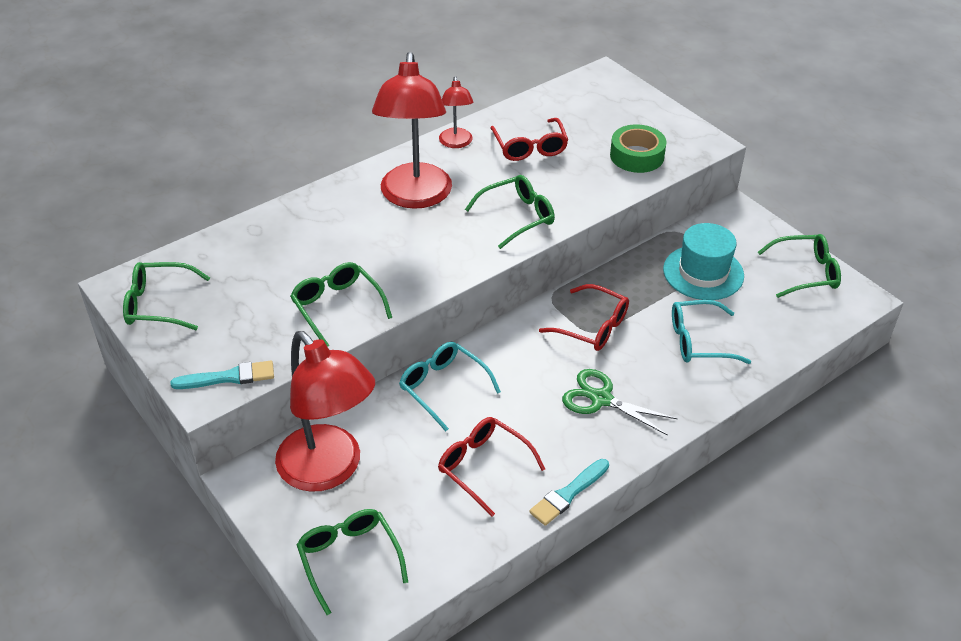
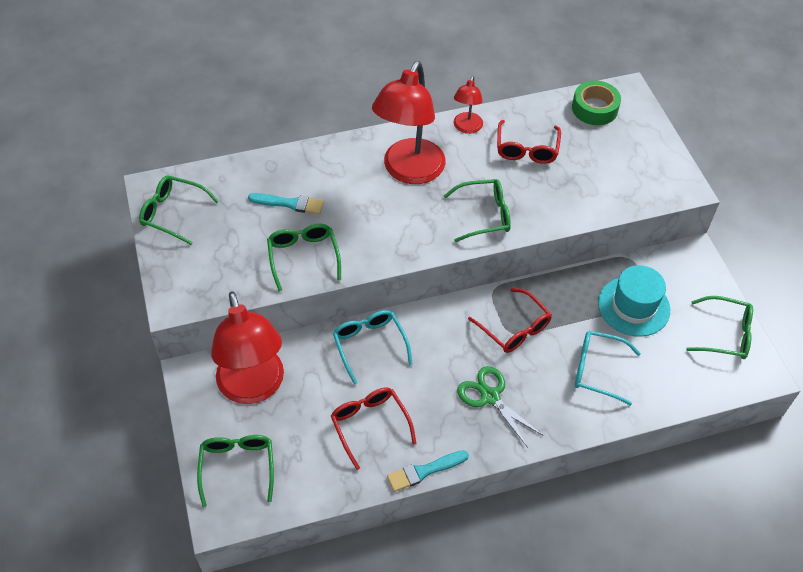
camera: 20 degrees right, 10 degrees up
(229, 377) = (198, 294): turquoise brush -> turquoise brush (289, 203)
(637, 156) = (615, 184): green tape -> green tape (594, 108)

